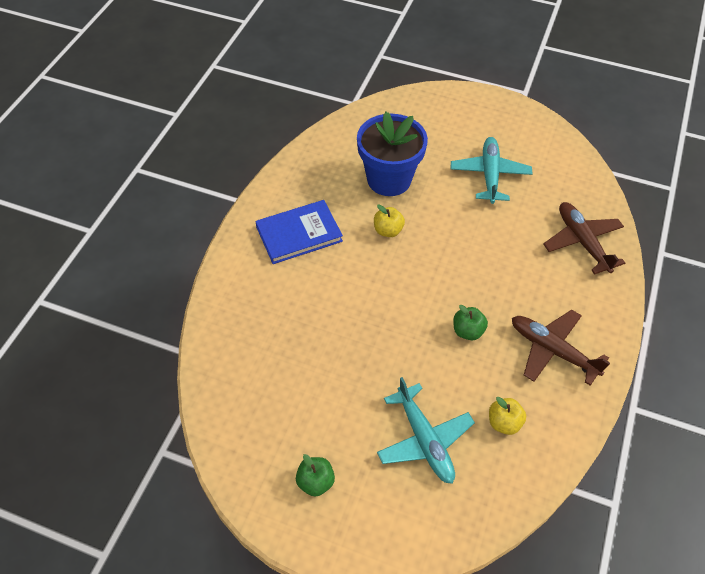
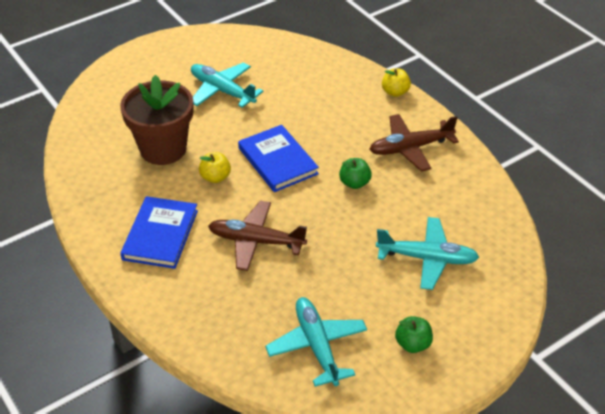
camera: 55 degrees left, 10 degrees down
(263, 407) = (317, 345): none -> turquoise plane
(389, 179) = (163, 149): blue flower pot -> brown flower pot
(444, 260) = (278, 161): none -> blue book
(504, 422) = (447, 206): yellow apple -> yellow apple (395, 92)
(582, 241) = (333, 80): brown plane -> brown plane (256, 241)

